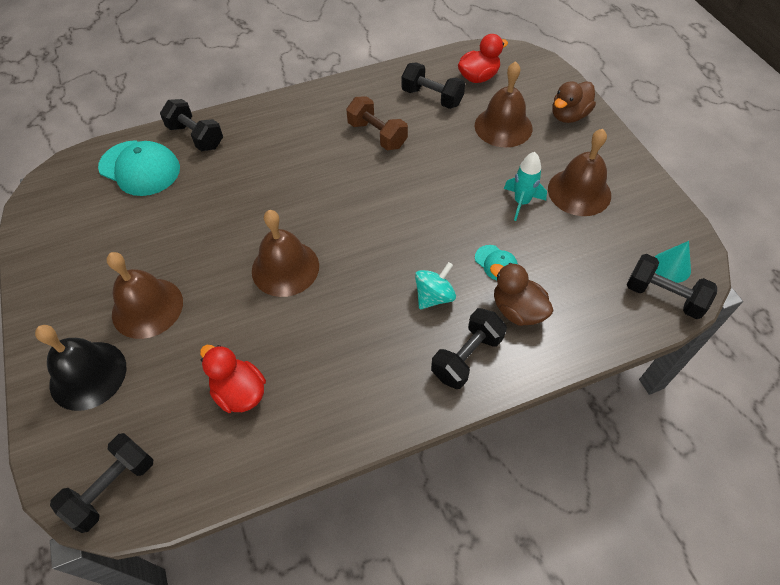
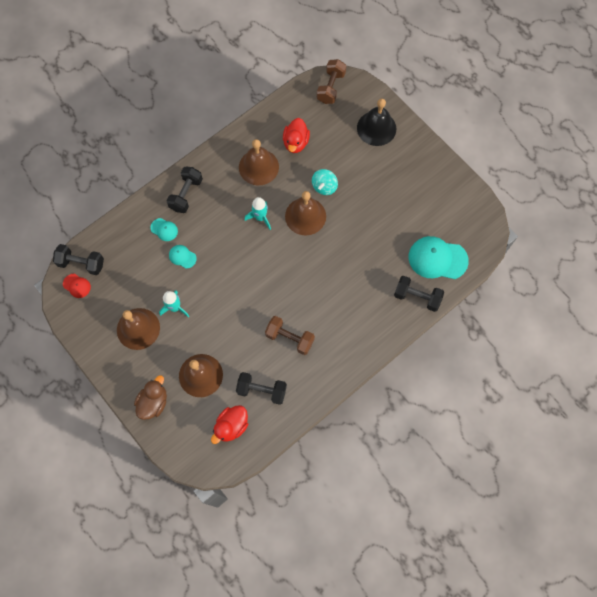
camera: 160 degrees right, 15 degrees up
(113, 487) = (331, 87): black dumbbell -> brown dumbbell
(147, 307) = (369, 170): brown bell -> brown bell (258, 167)
(239, 392) = (295, 143): red duck -> red duck turned 75 degrees clockwise
(355, 285) = (260, 218): none -> turquoise rocket
(434, 296) = (213, 224): turquoise spinning top -> turquoise spinning top (324, 187)
(517, 310) = (164, 229): brown duck -> turquoise cap
(671, 267) = (77, 286): turquoise cone -> red cap

